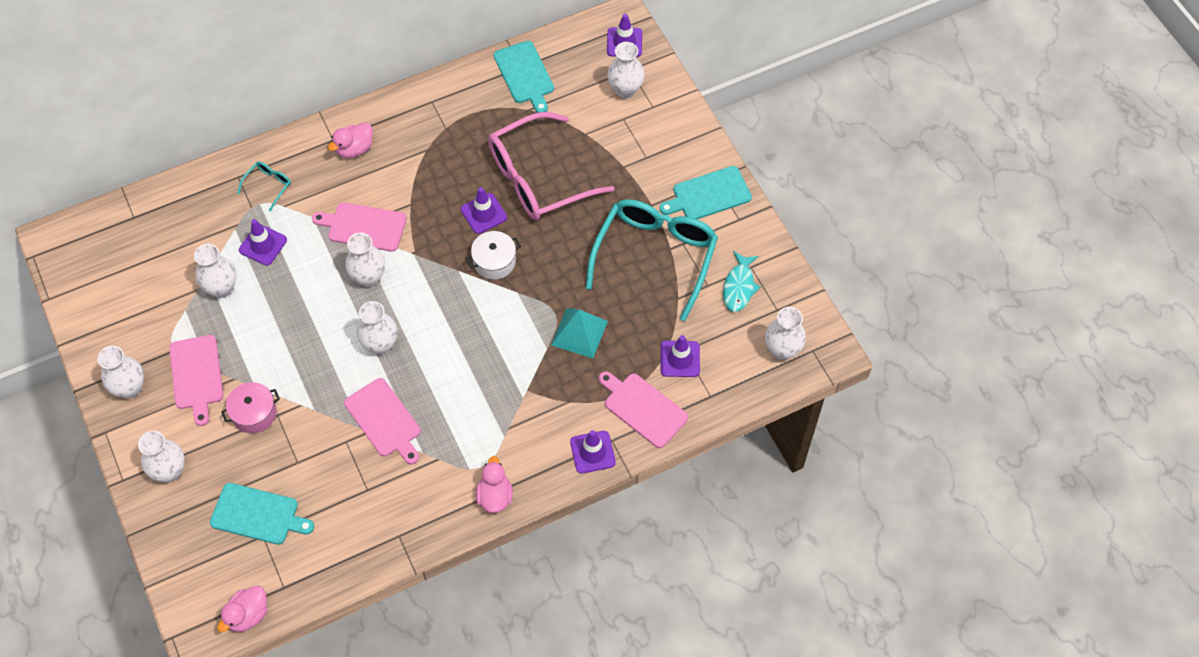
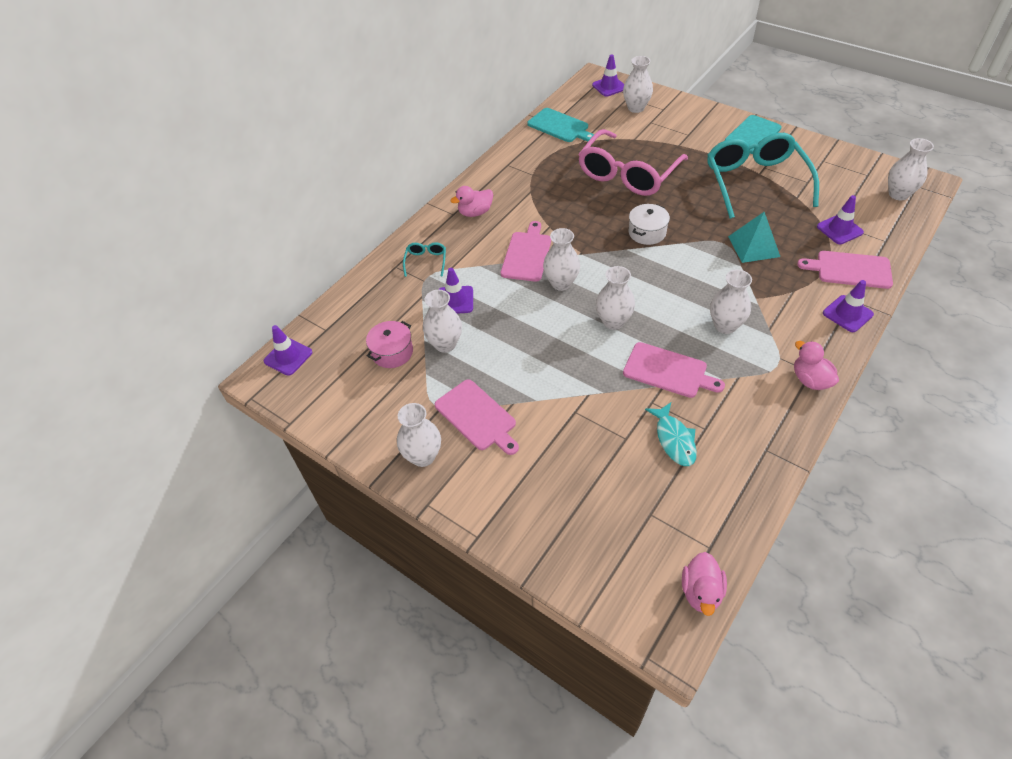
camera: 25 degrees left, 10 degrees down
(170, 471) = (517, 505): white vase -> white vase (725, 325)
(254, 413) = (554, 420): pink pot -> pink pot (392, 352)
(258, 514) = (630, 498): turquoise cutting board -> none
(354, 149) = (475, 212): pink duck -> pink duck turned 45 degrees clockwise
(364, 227) = (527, 254): pink cutting board -> pink cutting board turned 120 degrees clockwise
(483, 213) = (609, 209): purple traffic cone -> purple traffic cone (288, 357)
(739, 287) = (829, 174): turquoise fish -> turquoise fish (674, 439)

